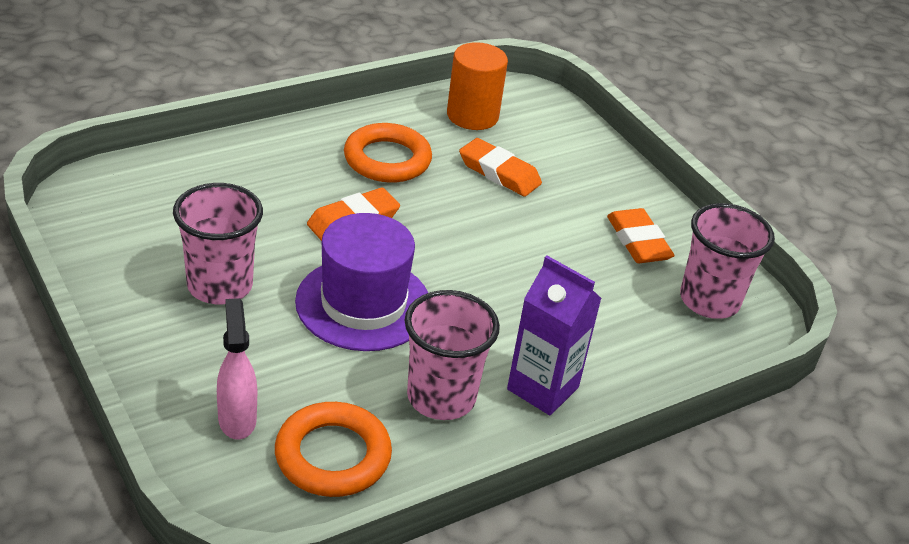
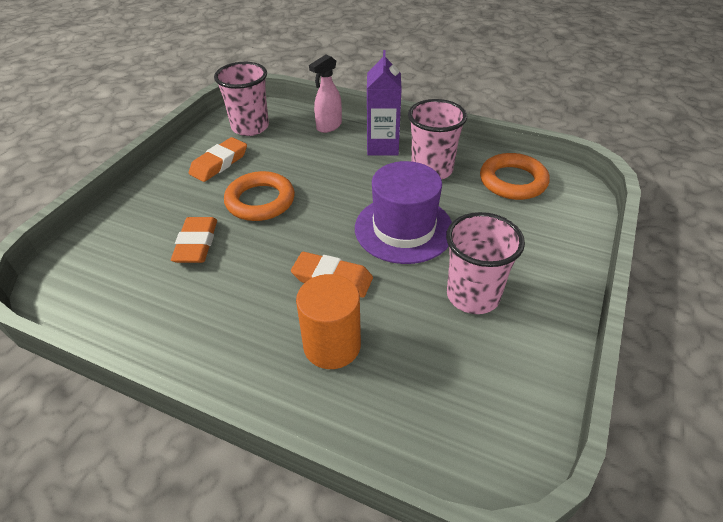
camera: 120 degrees left, 5 degrees up
(237, 419) = (543, 221): pink spray bottle -> pink spray bottle (328, 126)
(387, 159) = (236, 306): orange ring -> orange ring (260, 201)
(472, 116) = (120, 295): orange cylinder -> orange cylinder (332, 345)

